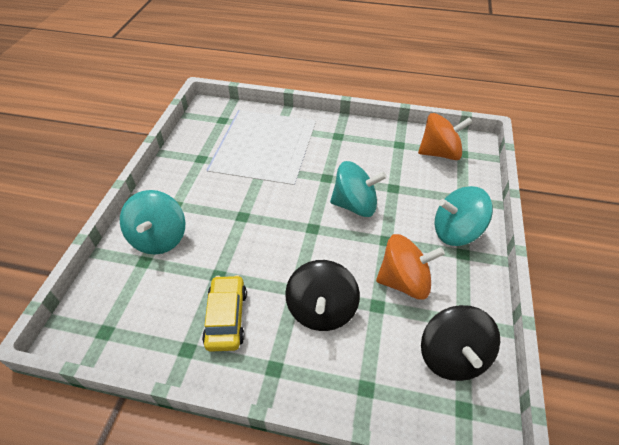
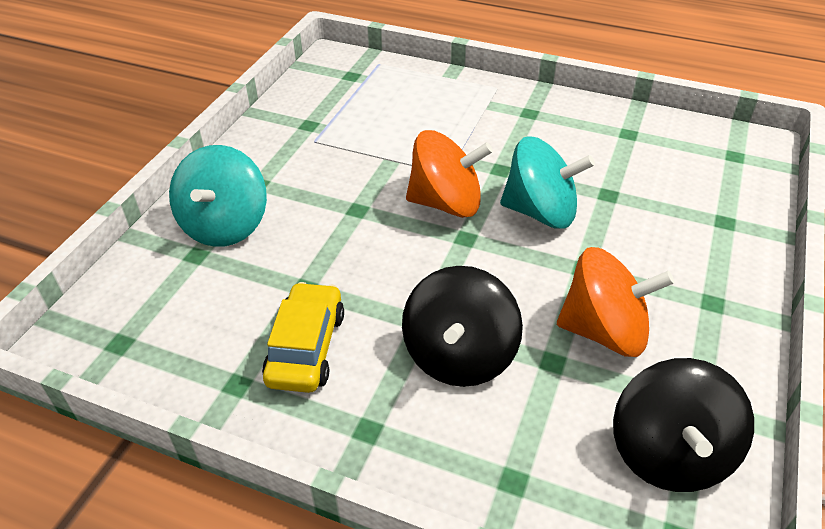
camera: 10 degrees right, 5 degrees down
(439, 153) = (695, 151): orange spinning top -> orange spinning top (446, 203)
(456, 231) = (705, 269): turquoise spinning top -> none

